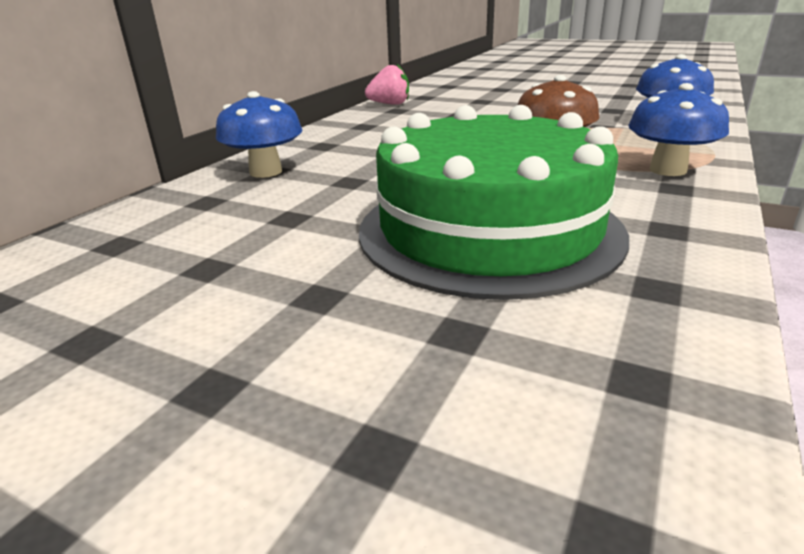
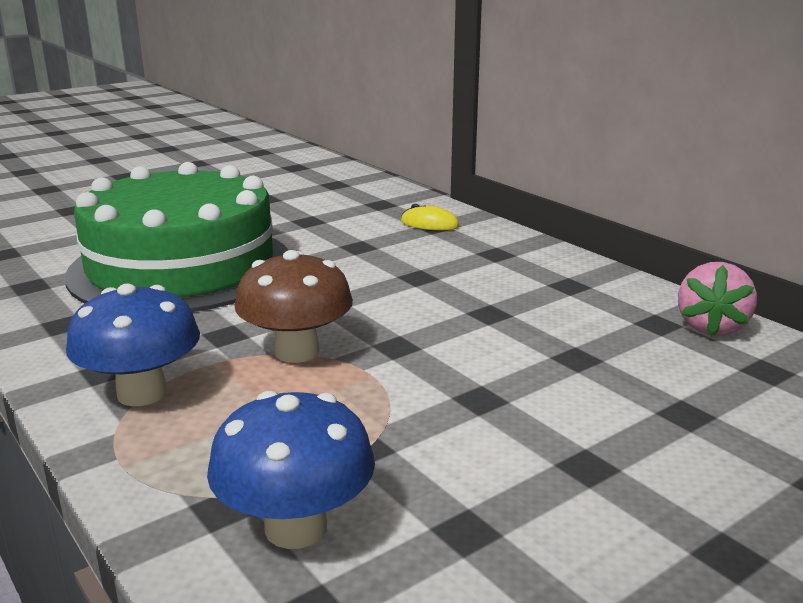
camera: 115 degrees right, 5 degrees down
(266, 172) = (429, 224): blue mushroom -> yellow mouse

